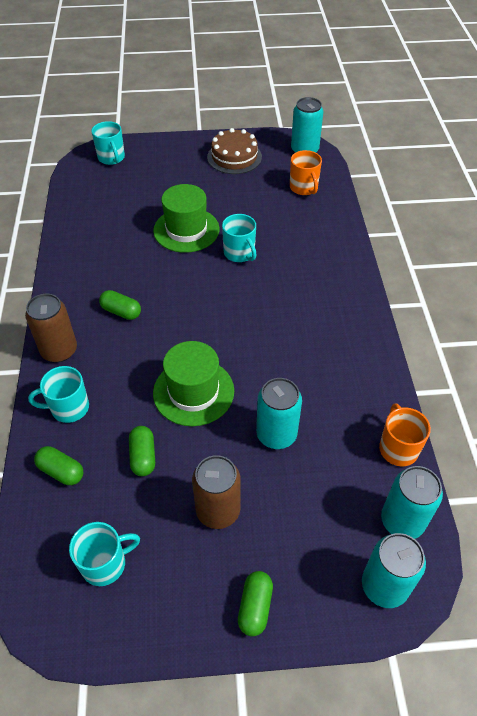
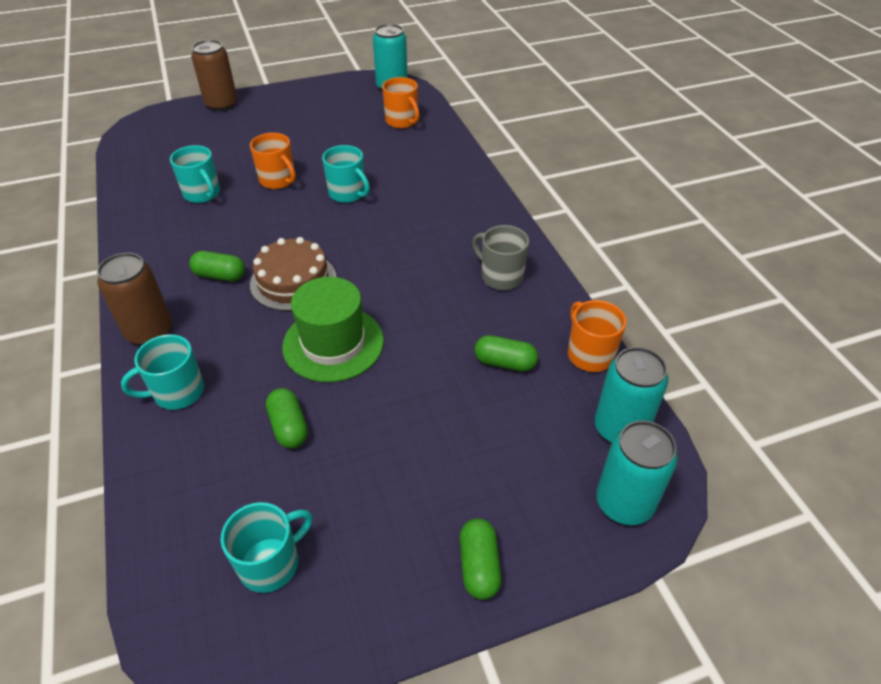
camera: 15 degrees left, 5 degrees down
(61, 471) = (184, 467): green capsule -> green capsule (505, 363)
(111, 158) = (168, 123): turquoise mug -> turquoise mug (202, 194)
(186, 230) = (278, 180): green hat -> orange mug
(218, 510) = (400, 467): brown can -> brown can (221, 104)
(234, 157) = (314, 103): brown cake -> brown cake (293, 281)
(276, 434) = (446, 369): turquoise can -> none
(345, 359) = (500, 276): none -> grey mug

